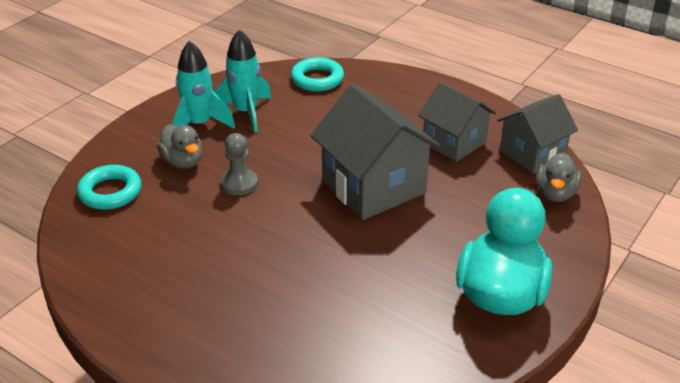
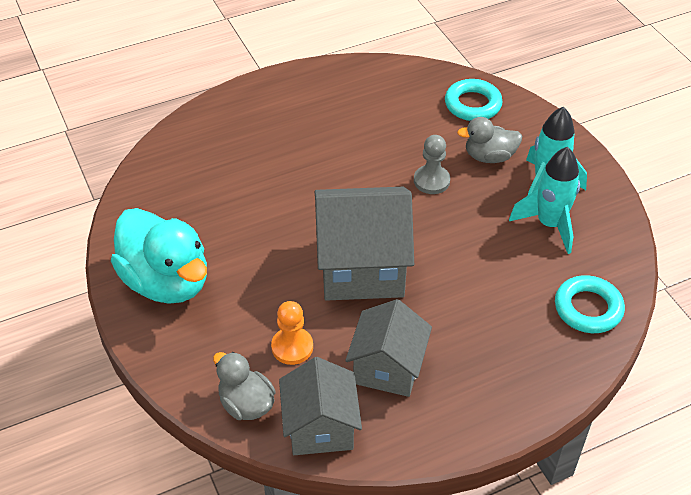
camera: 120 degrees right, 10 degrees up
(454, 142) = (387, 368): grey house -> grey house turned 60 degrees counterclockwise
(485, 192) = (292, 347): none -> orange pawn

